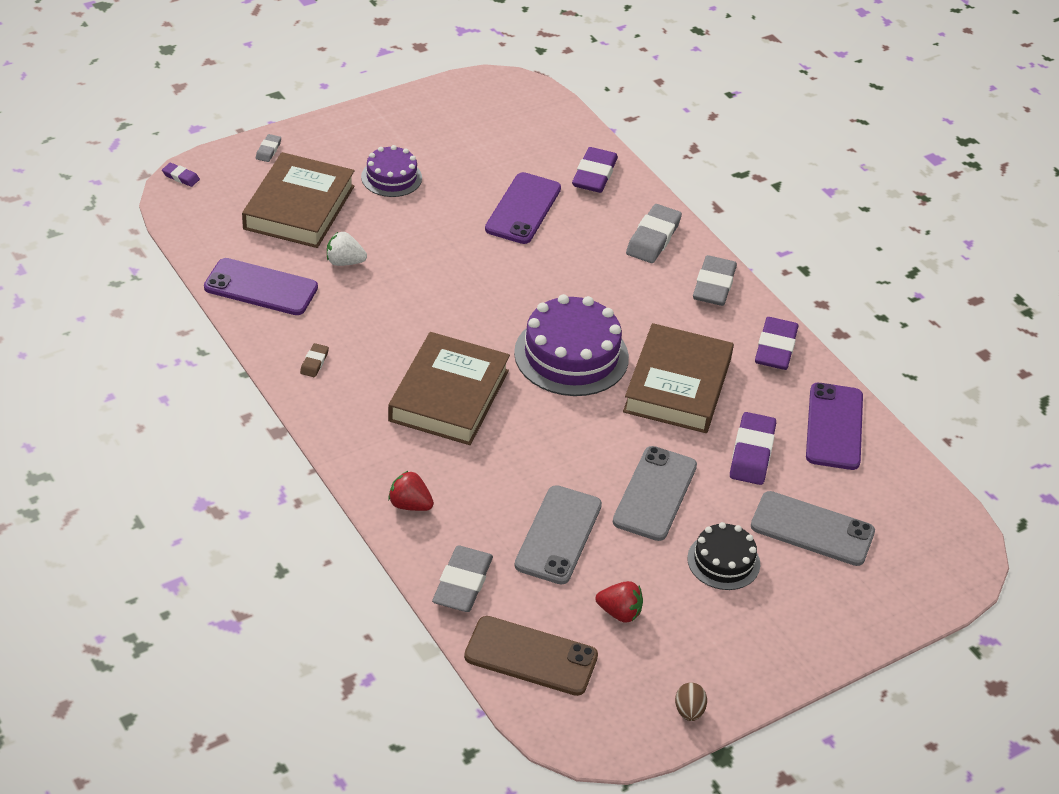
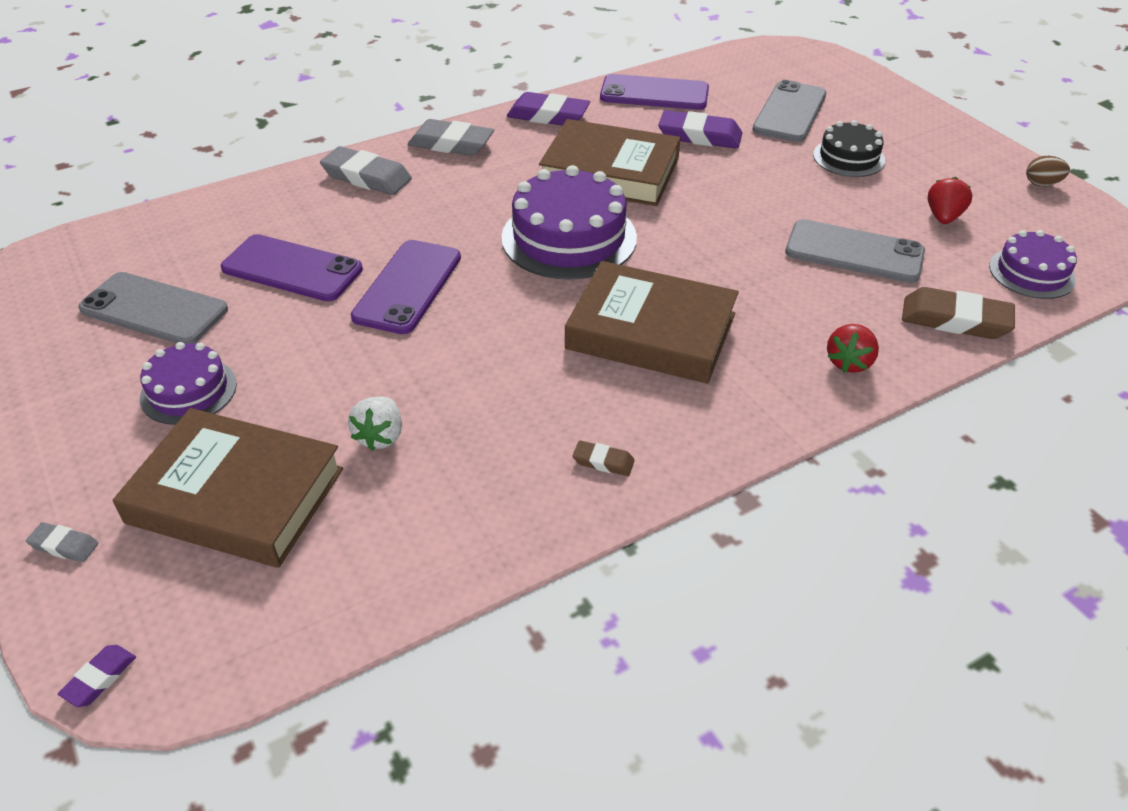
camera: 85 degrees left, 0 degrees up
(261, 288) = (433, 534): purple phone -> purple phone (408, 287)
(462, 583) = (955, 319): grey eraser -> brown eraser
(531, 656) = (1031, 273): brown phone -> purple cake
(594, 175) = (237, 213): purple eraser -> none
(655, 494) = (772, 191): grey phone -> grey phone (154, 309)

